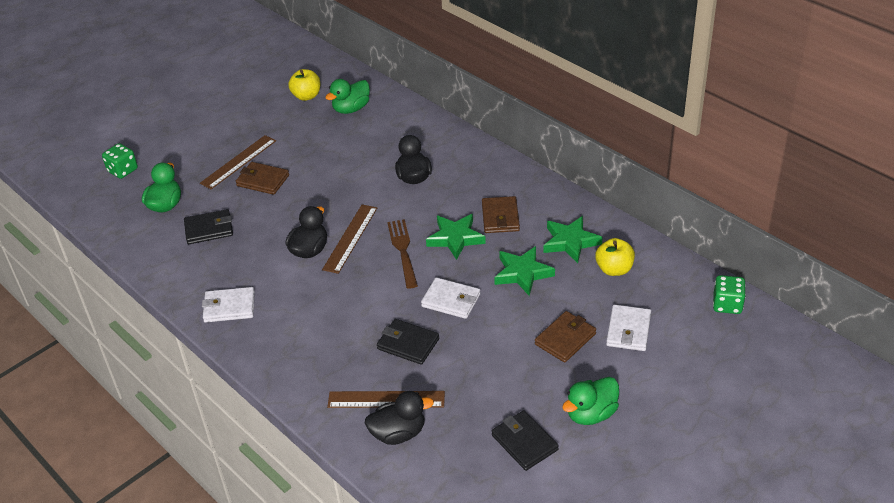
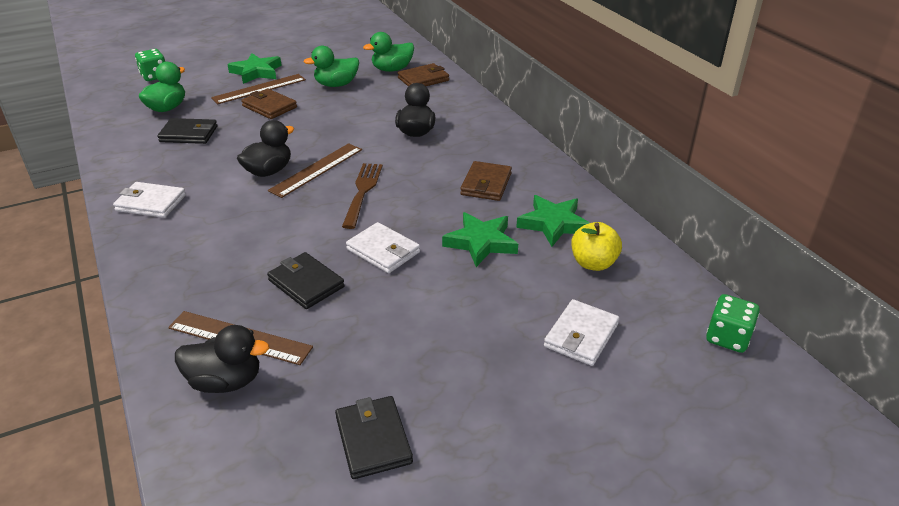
camera: 15 degrees right, 5 degrees down
(306, 96) = (358, 54): yellow apple -> none
(455, 238) = (426, 193): green star -> green star (256, 72)
(565, 339) = (495, 325): brown wallet -> brown wallet (423, 79)
(591, 414) = (482, 427): green duck -> green duck (336, 85)

